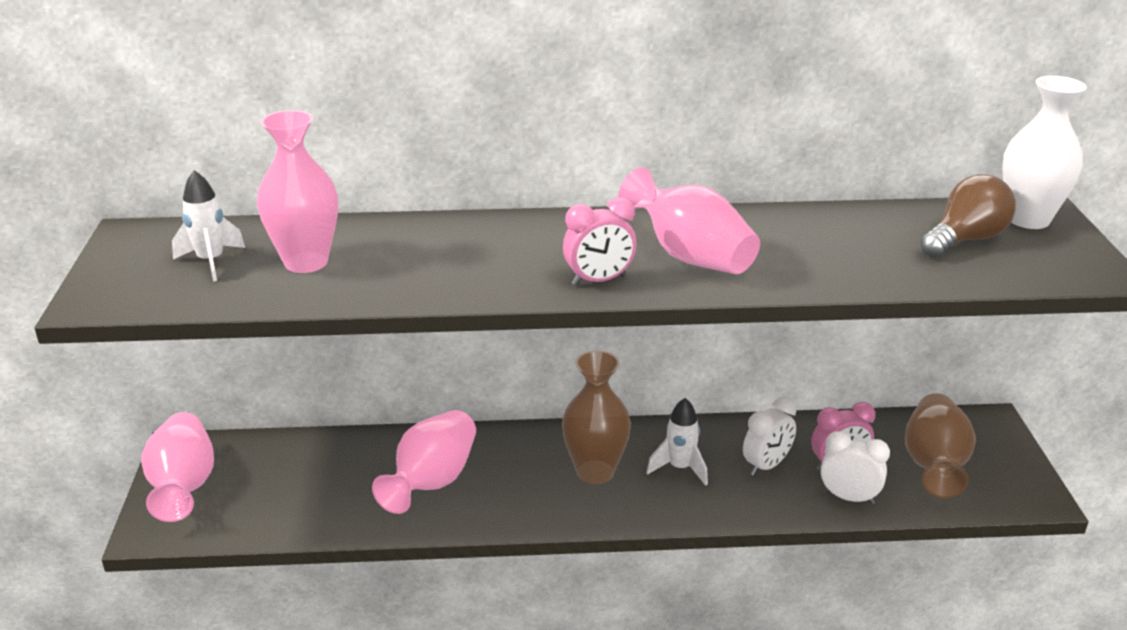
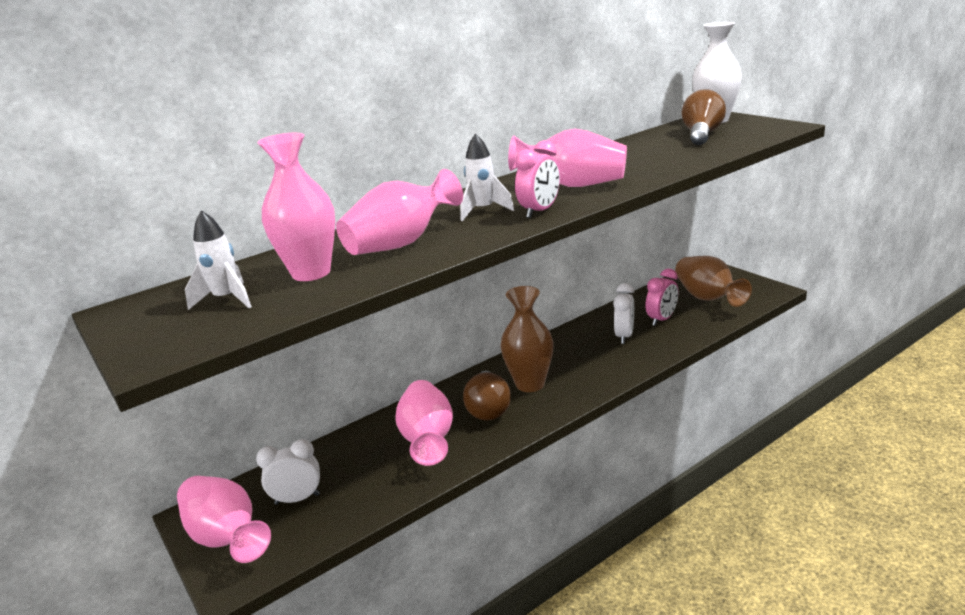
camera: 30 degrees left, 5 degrees down
(420, 262) = (401, 243): none -> pink vase
(522, 479) = (488, 409): none -> brown light bulb
(680, 468) = (578, 359): white rocket -> white rocket (483, 211)
(849, 498) = (687, 331): white clock -> white clock (297, 499)

